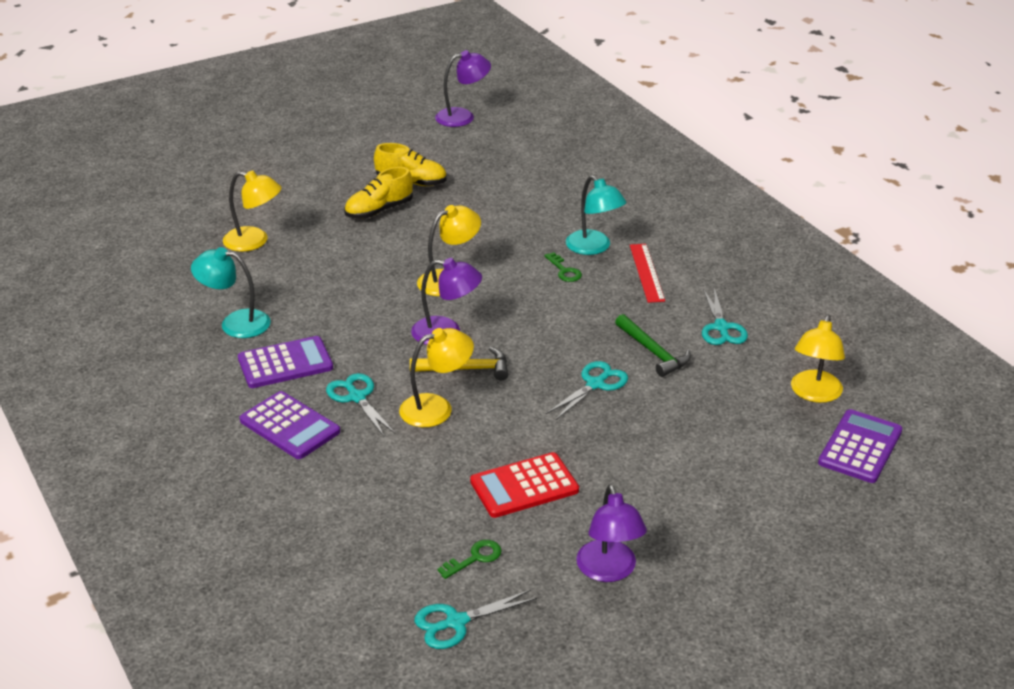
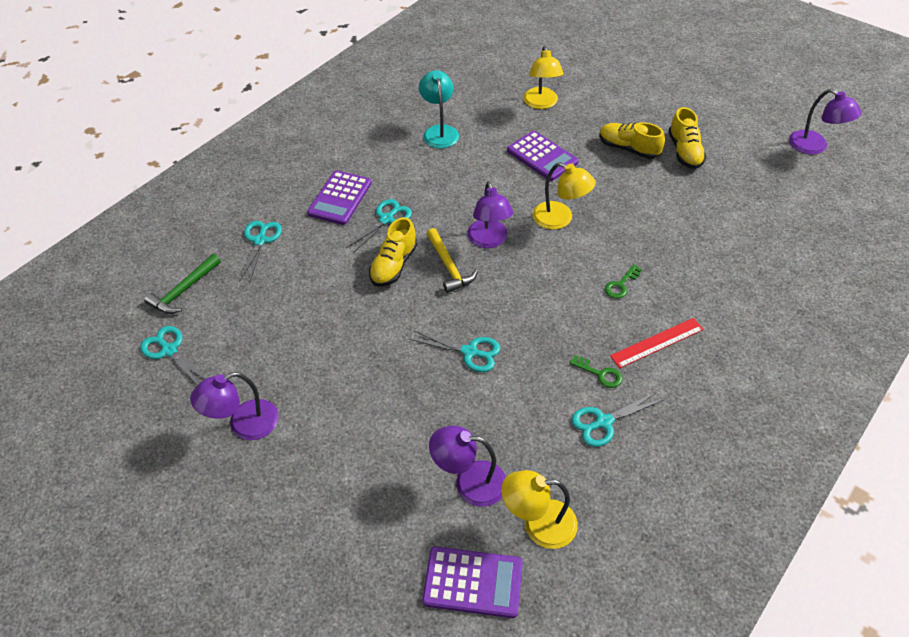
camera: 70 degrees right, 15 degrees up
(285, 363) = (407, 171): purple calculator -> purple calculator (542, 156)
(314, 509) = (260, 240): none -> turquoise scissors
(436, 408) = (394, 265): yellow lamp -> yellow shoe
(475, 558) = (236, 340): green key -> green key (600, 374)
(524, 486) = (323, 344): red calculator -> none
(594, 248) = (671, 294): turquoise lamp -> none
(653, 352) = (536, 380): green hammer -> green hammer (183, 290)
(753, 423) = (469, 482): none -> purple lamp

